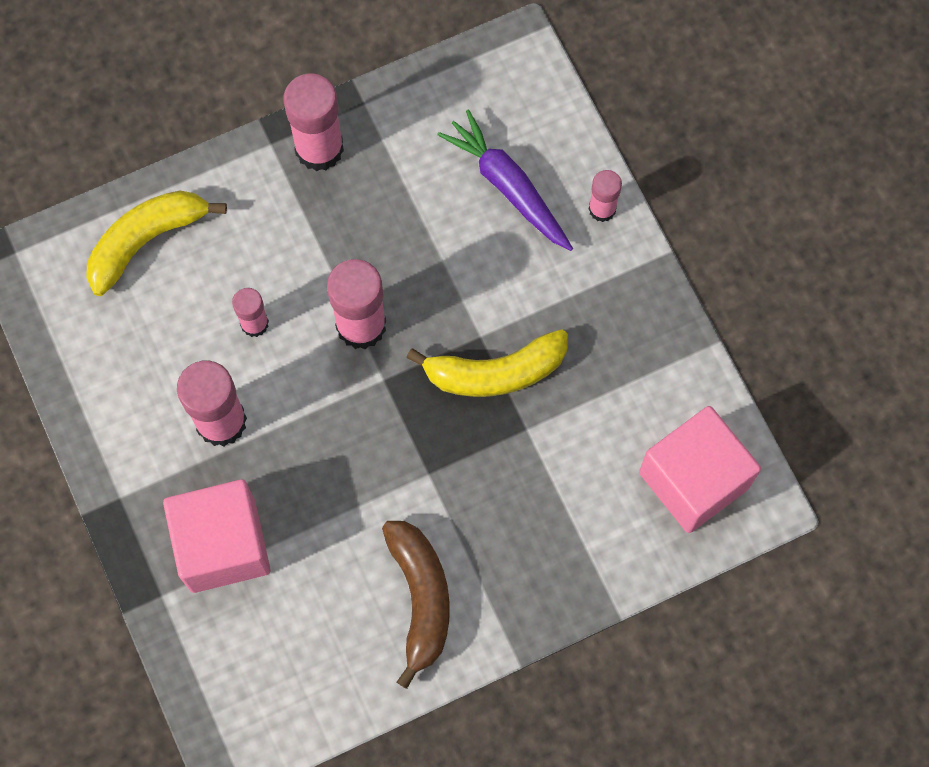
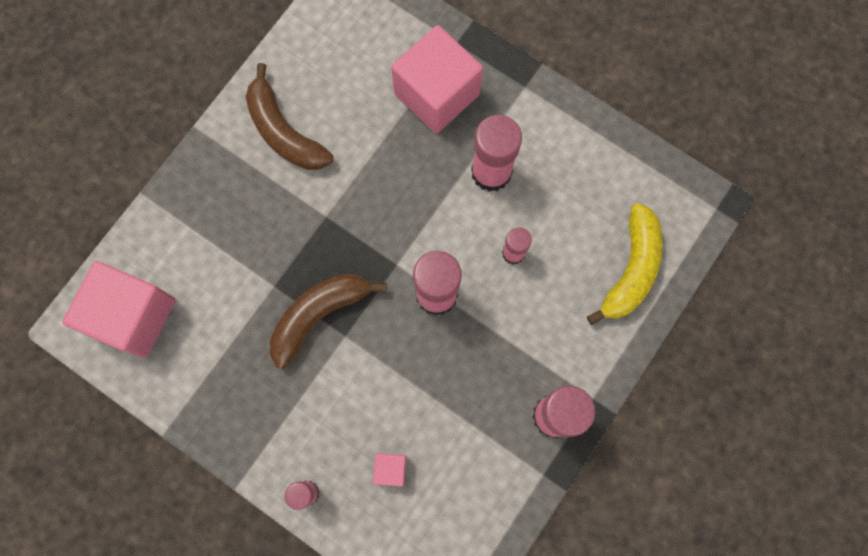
camera: 150 degrees right, 5 degrees up
(495, 372) = (319, 315): yellow banana -> brown banana
(508, 186) = (390, 469): purple carrot -> pink cube

